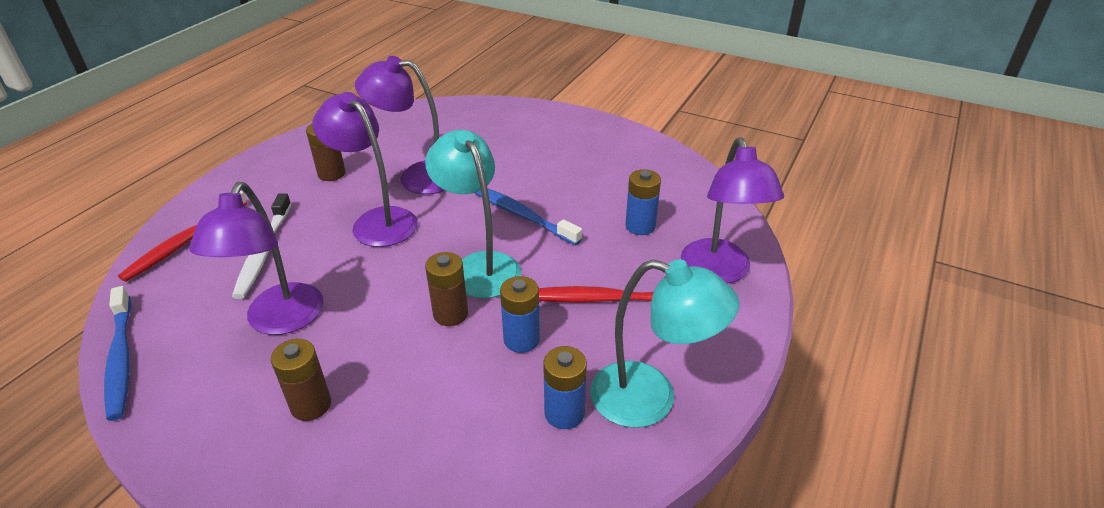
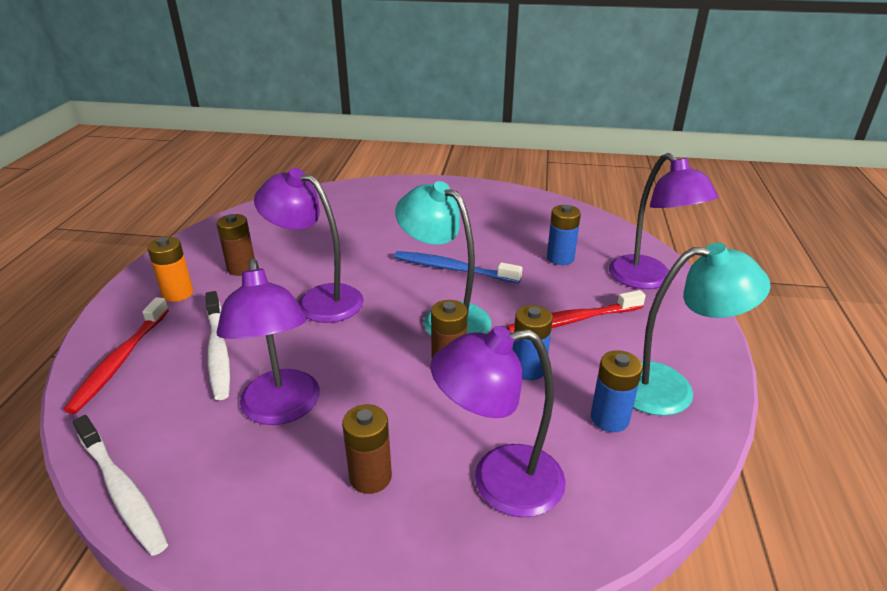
camera: 20 degrees left, 5 degrees down
(121, 359) = (122, 491): blue toothbrush -> white toothbrush
(265, 188) = (178, 293): none -> orange battery
(417, 177) = (331, 255): purple lamp -> purple lamp (499, 482)

